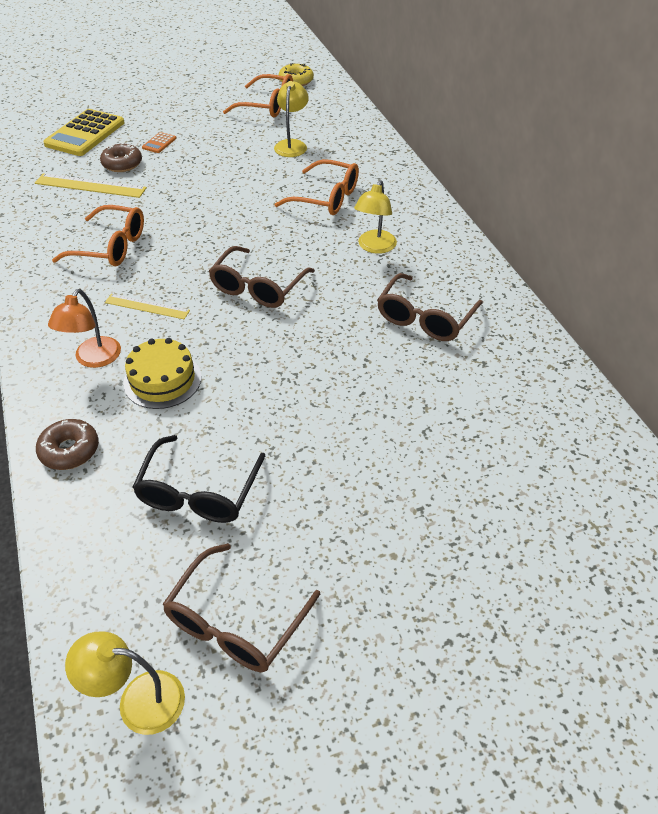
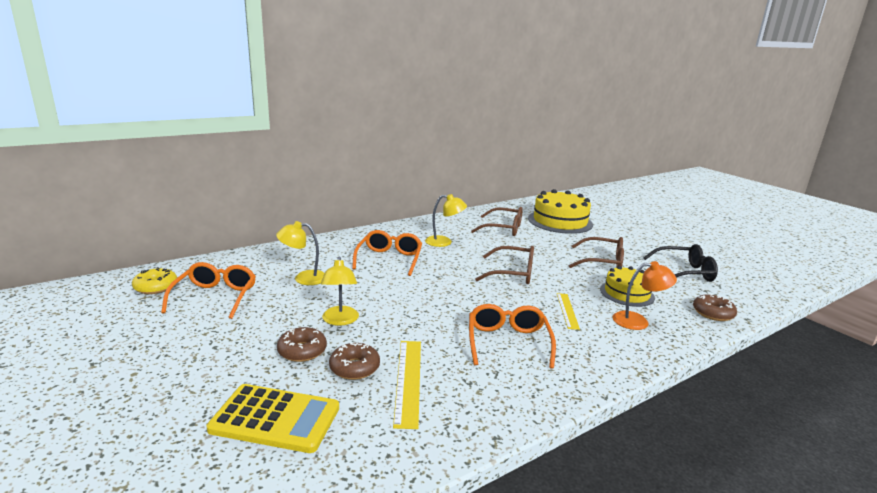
camera: 105 degrees left, 25 degrees down
(138, 700) = (788, 272): yellow lamp -> yellow lamp (340, 320)
(159, 143) = (302, 351): orange calculator -> brown donut
(235, 622) = (730, 257): brown glasses -> brown glasses (602, 262)
(463, 406) = (560, 221): none -> yellow cake

